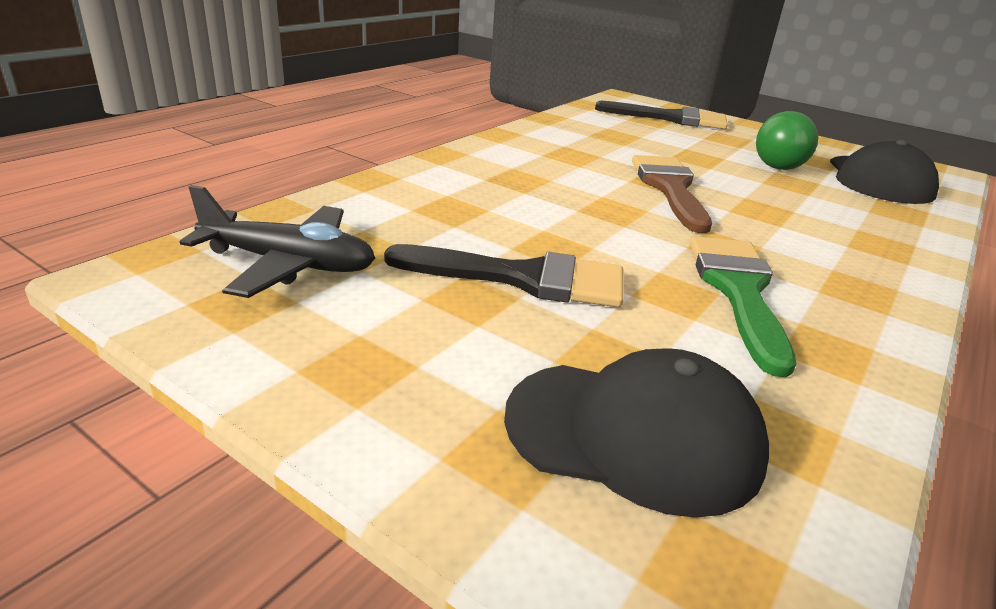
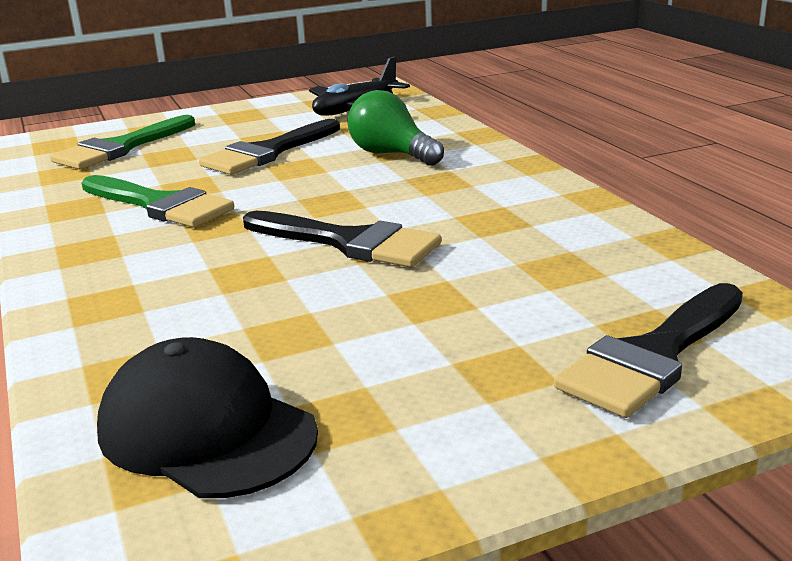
camera: 125 degrees right, 5 degrees down
(634, 434) = (121, 148): black cap -> green brush
(669, 188) = (349, 242): brown brush -> black brush
(776, 163) = (358, 358): green light bulb -> green light bulb (392, 154)

